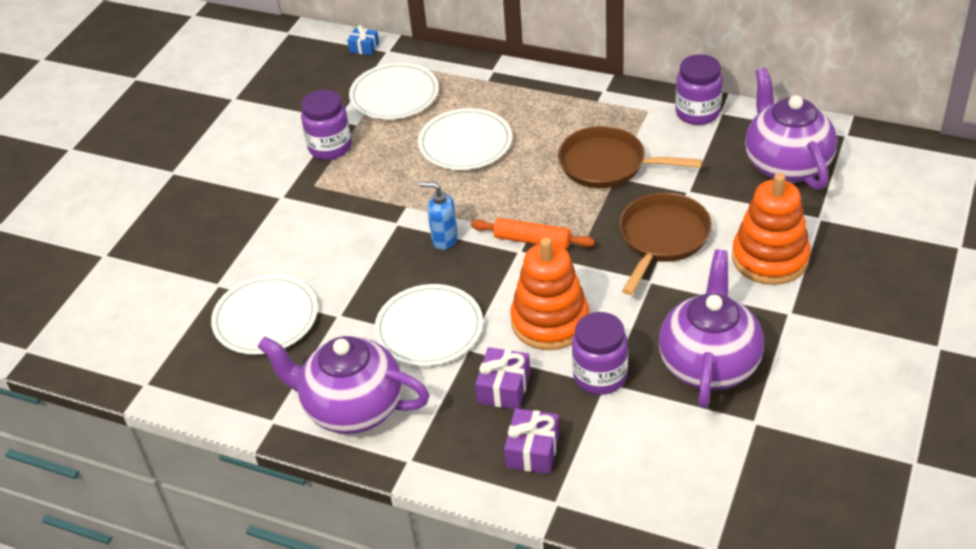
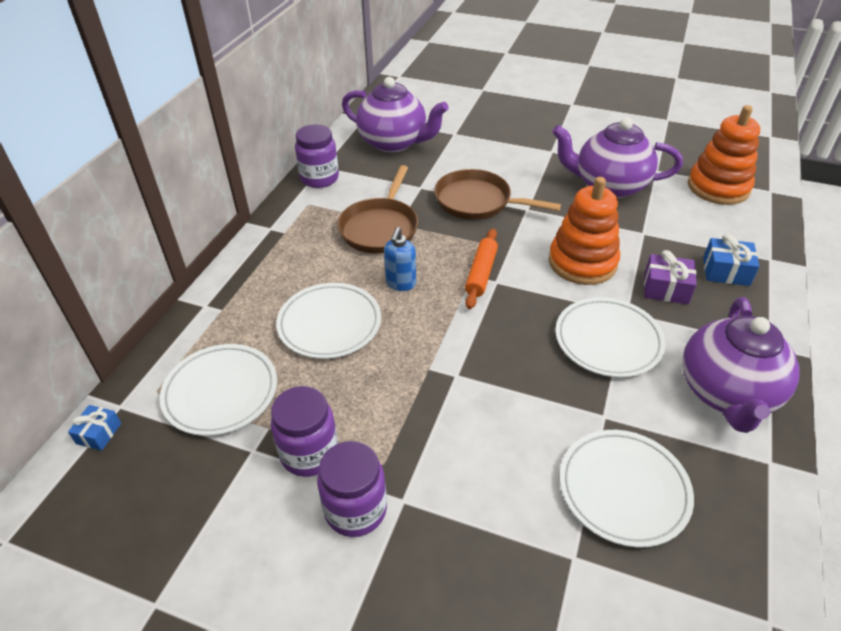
camera: 95 degrees left, 0 degrees up
(444, 240) = (482, 335): blue soap dispenser -> blue soap dispenser (400, 284)
(533, 450) = (726, 271): purple gift -> blue gift
(600, 376) = (636, 236): purple jar -> purple jar (355, 510)
(770, 258) = (497, 155): orange stacking toy -> orange stacking toy (718, 187)
(786, 165) = (394, 142): purple teapot -> purple teapot turned 135 degrees counterclockwise

